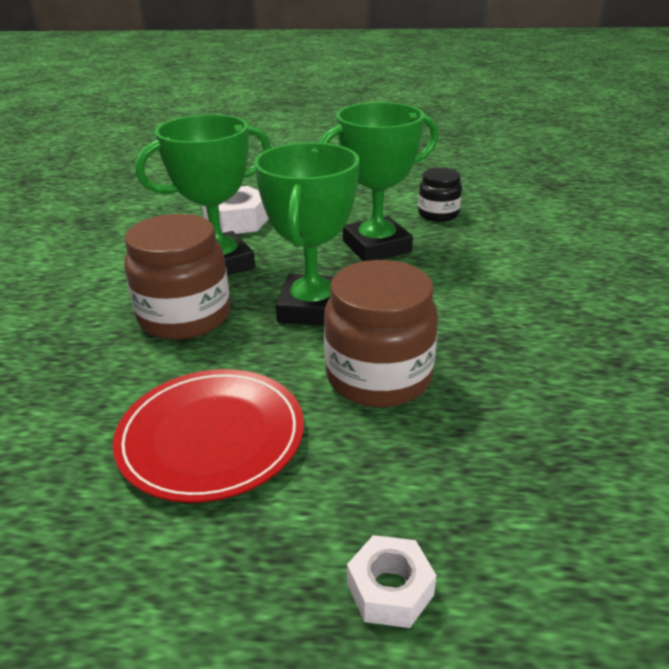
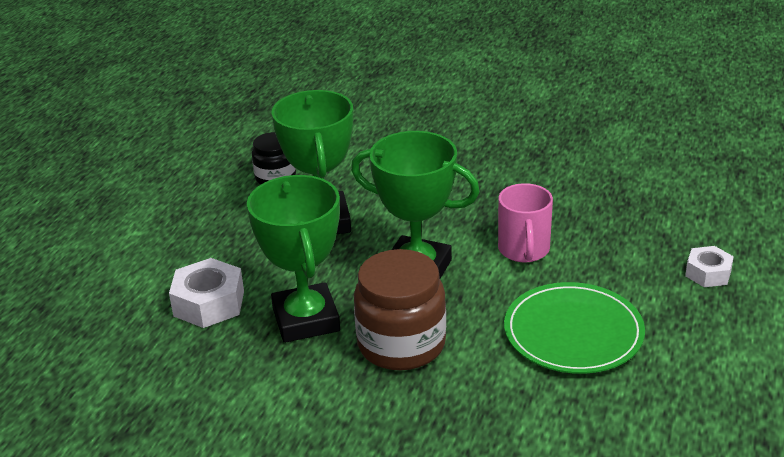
camera: 75 degrees left, 0 degrees up
(211, 437) = (573, 332): red plate -> green plate
(378, 377) = (524, 250): brown jar -> pink mug

